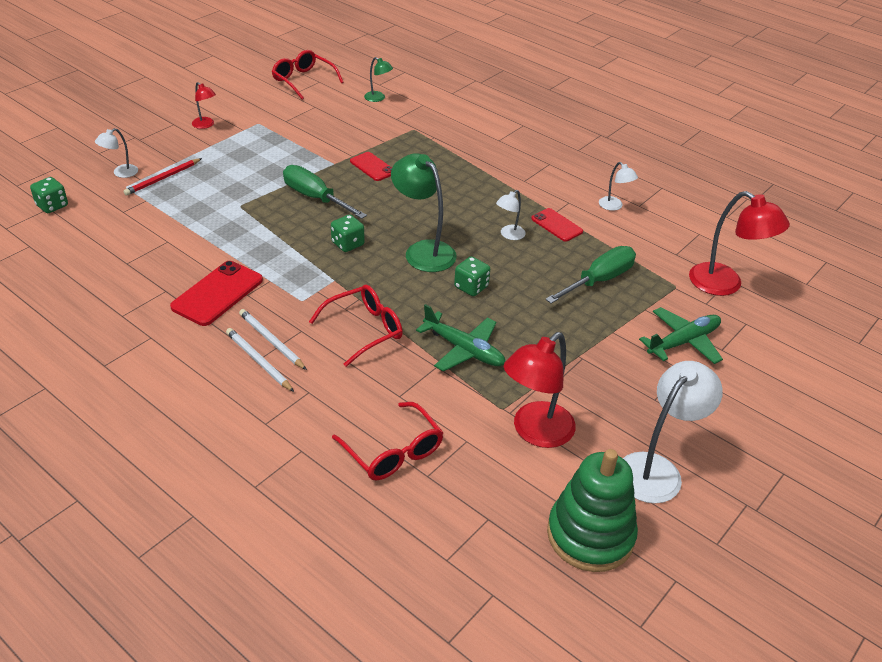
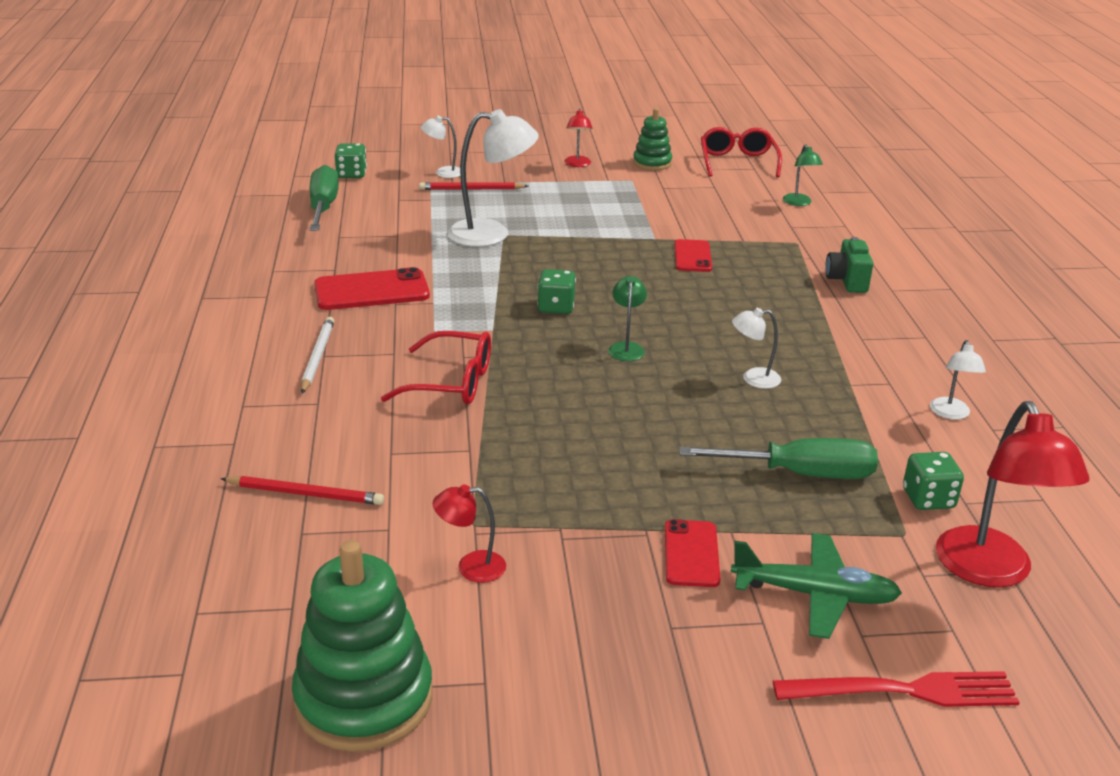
camera: 45 degrees right, 10 degrees down
(252, 103) = (652, 163): none -> green stacking toy
(271, 341) = (354, 348): white pencil -> none
(315, 198) = (587, 258): green screwdriver -> green screwdriver (323, 207)
(393, 452) = (305, 494): red glasses -> red pencil
(423, 251) = (626, 348): green lamp -> green lamp, size x0.51
(464, 349) = (522, 451): green plane -> none
(471, 145) = (847, 281): none -> green camera
(471, 287) = (626, 403): green dice -> green dice (928, 499)
(535, 432) = (471, 567): red lamp -> red lamp, size x0.51
(556, 225) = (833, 397): red phone -> red phone (691, 554)
(656, 469) = (550, 695): white lamp -> white lamp (491, 234)
(765, 365) = (904, 691): none -> red fork

